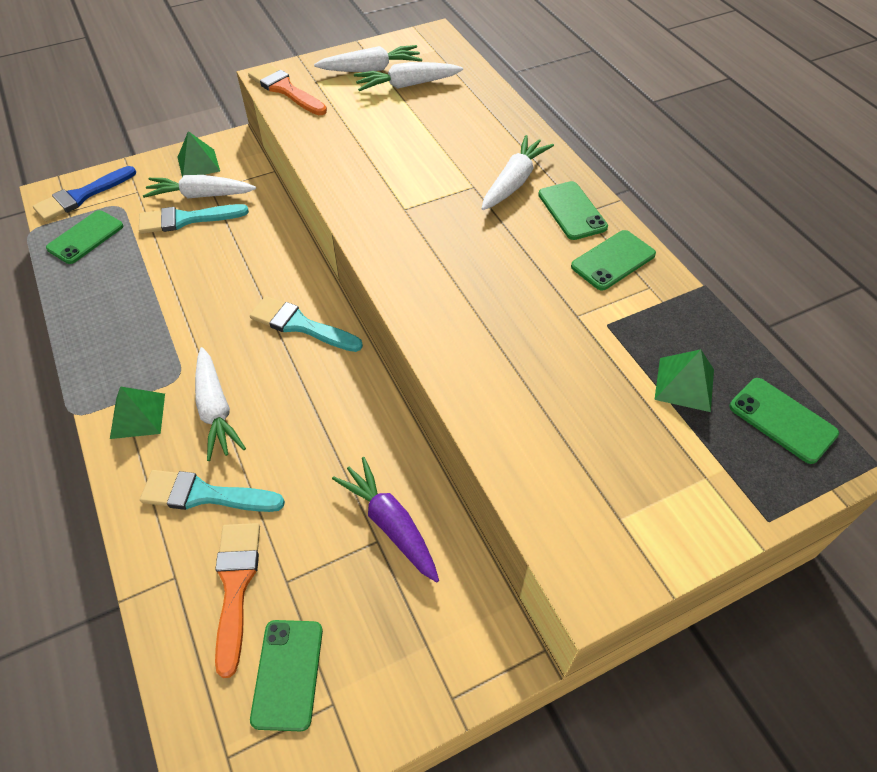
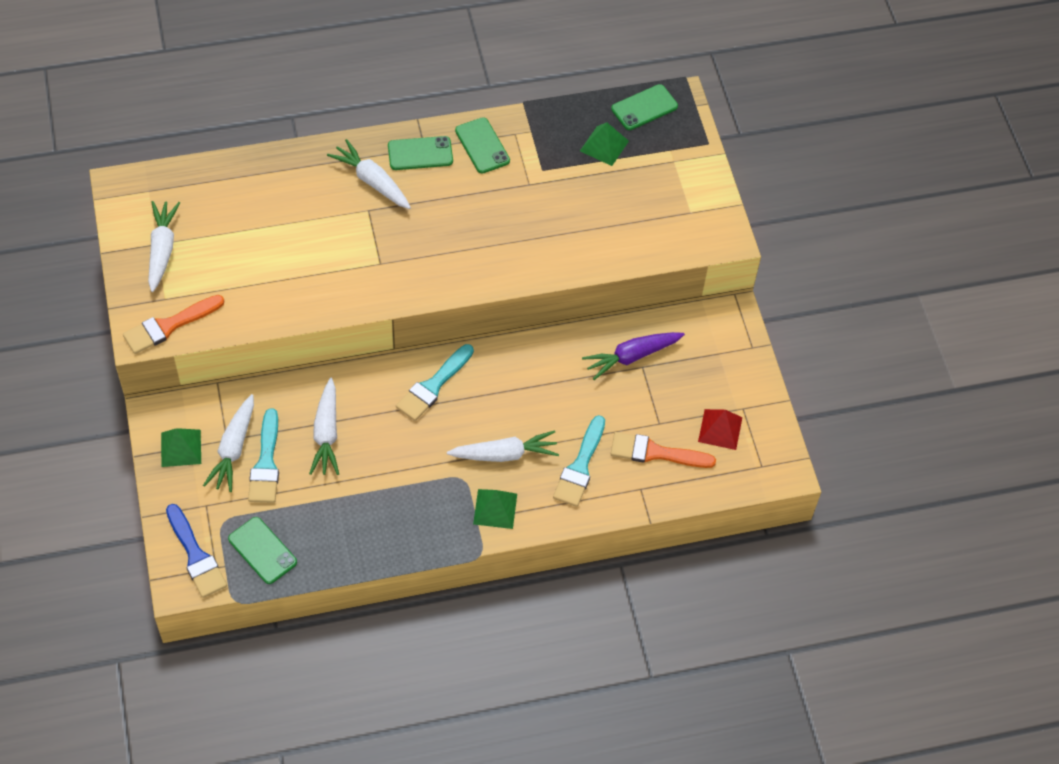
camera: 80 degrees left, 5 degrees up
(288, 674) = (720, 429): green phone -> red pyramid
(406, 85) = (201, 226): white carrot -> white carrot (326, 434)

